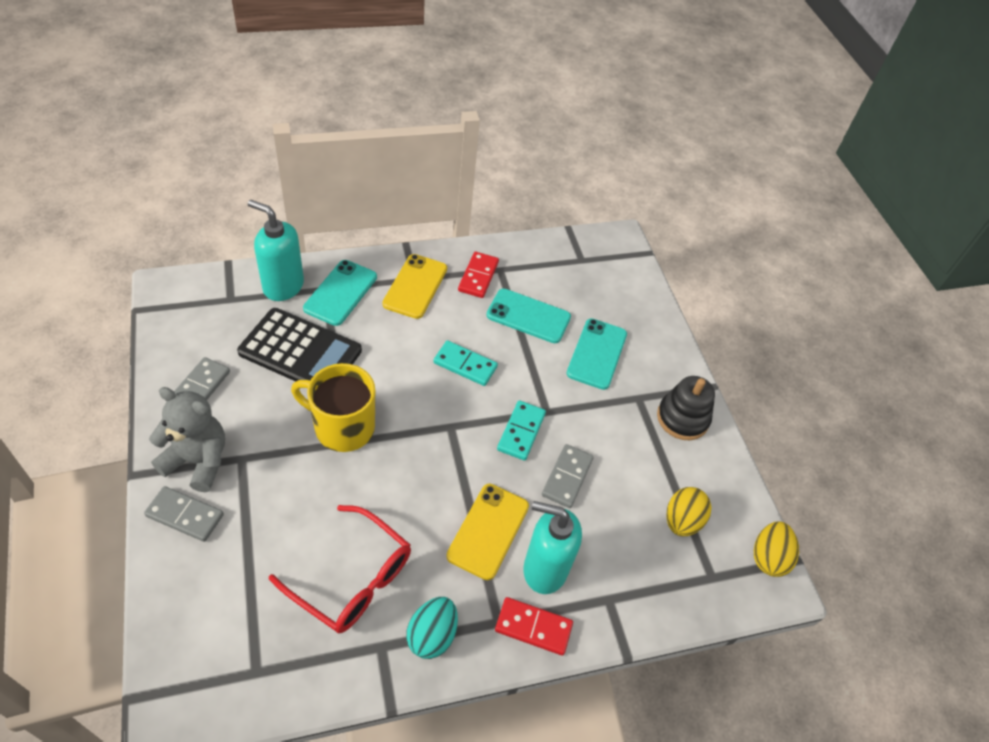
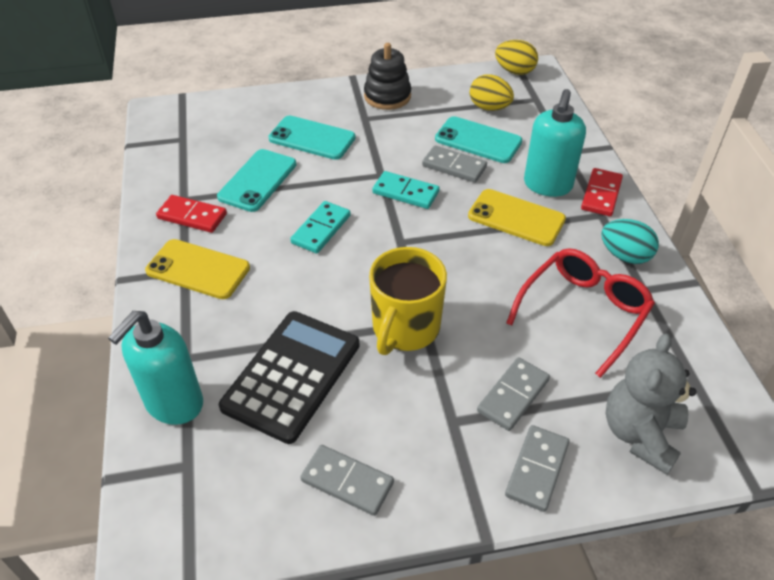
camera: 80 degrees left, 5 degrees down
(198, 461) = (460, 467): grey teddy bear -> grey teddy bear (640, 434)
(260, 505) = (513, 396): none -> grey domino
(341, 293) = (197, 340): turquoise phone -> turquoise phone (478, 140)

